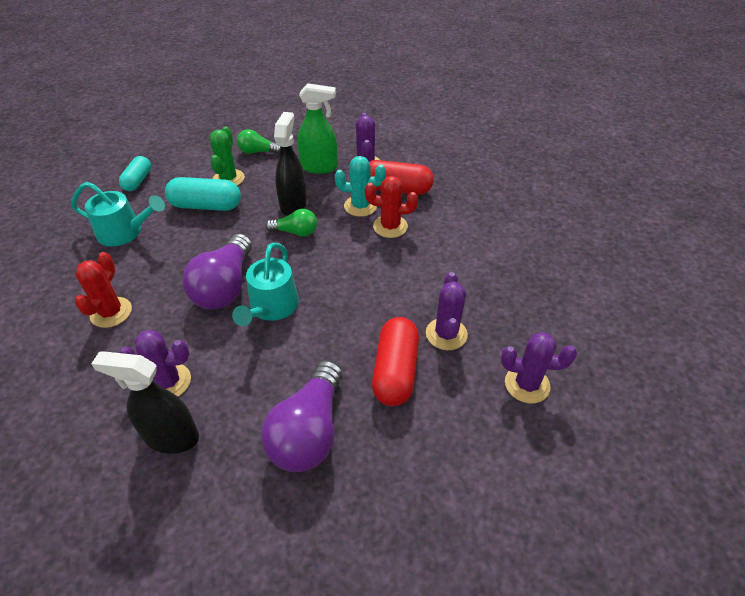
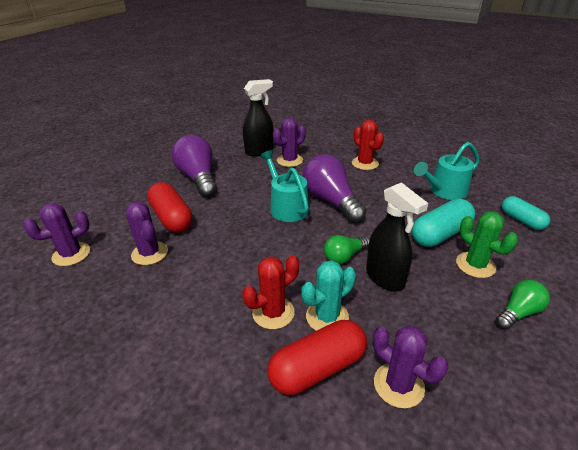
camera: 140 degrees right, 10 degrees down
(319, 167) = (434, 338): green spray bottle -> none

